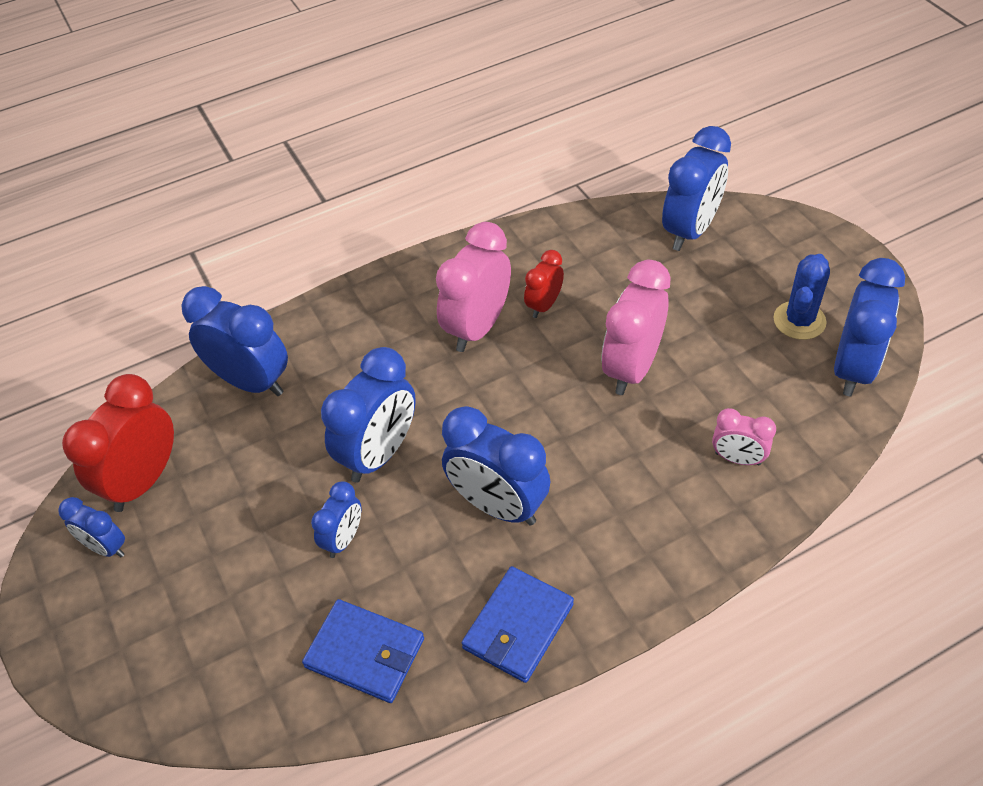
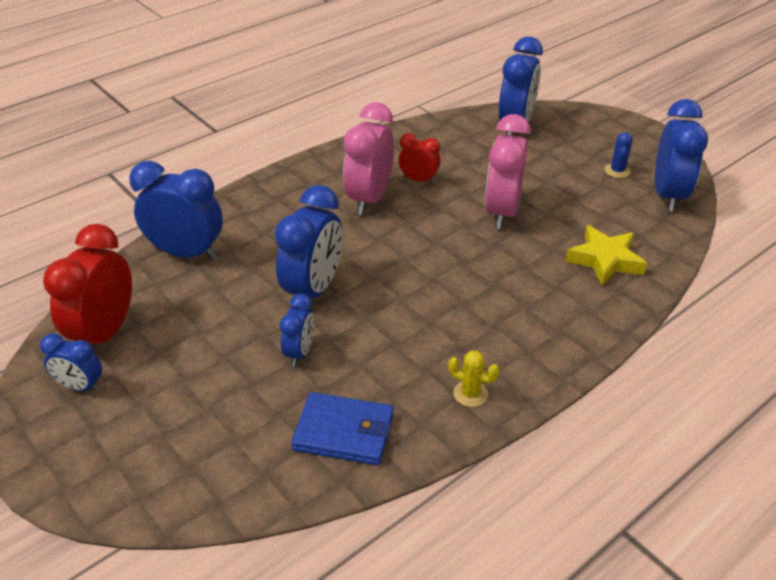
camera: 15 degrees left, 10 degrees down
(498, 505) = (425, 313): blue clock -> none
(518, 626) = (470, 394): blue wallet -> yellow cactus
(544, 305) = (418, 180): red clock -> red clock turned 90 degrees clockwise
(737, 459) = (605, 260): pink clock -> yellow star
(799, 321) = (617, 171): blue cactus -> blue cactus, size x0.64

